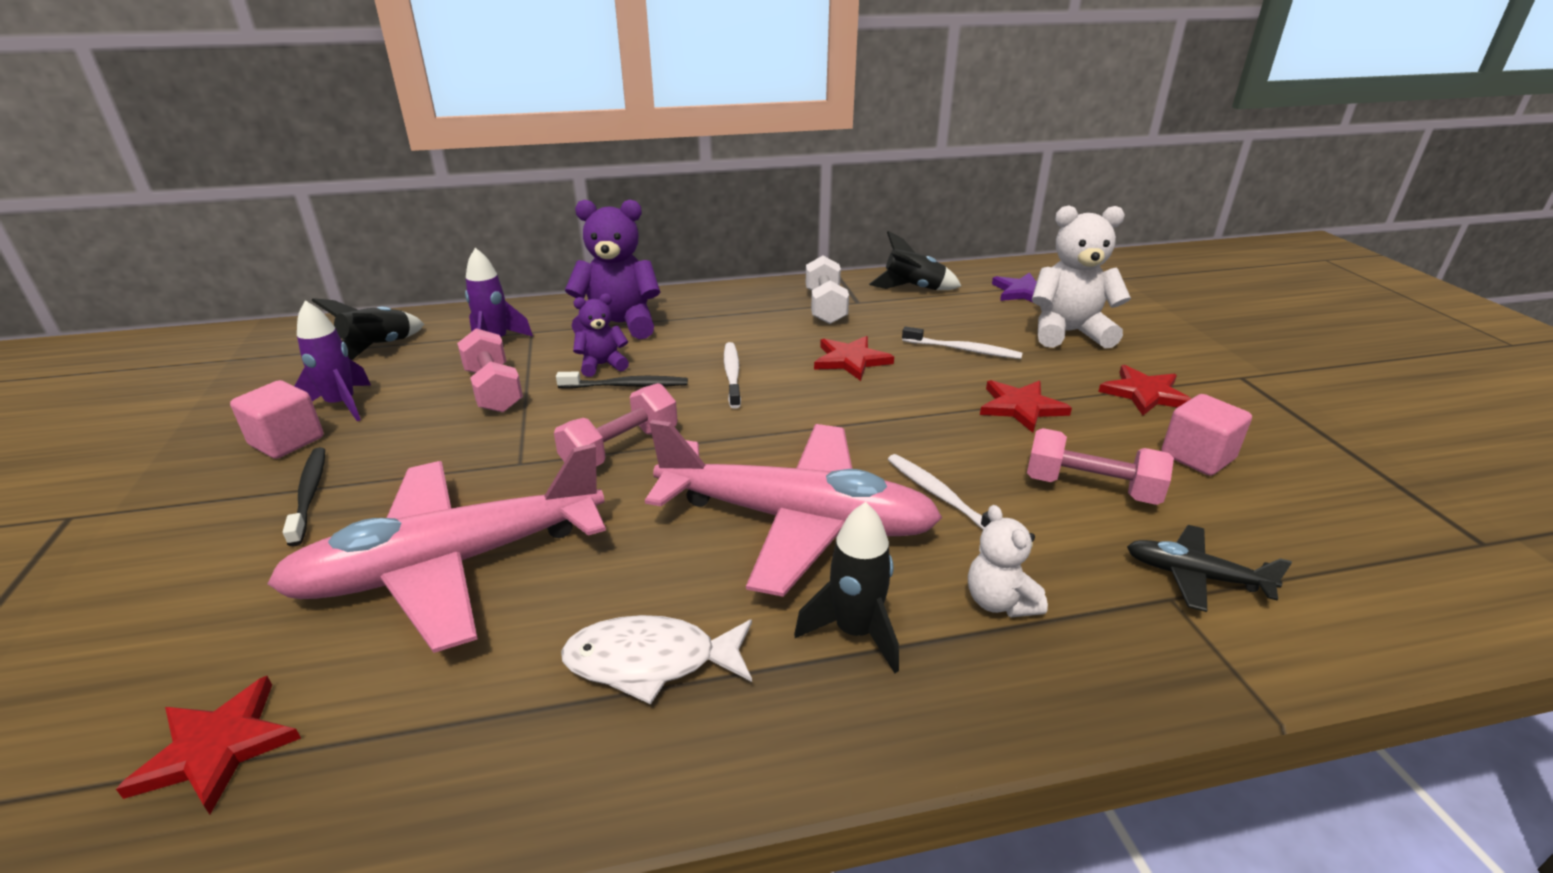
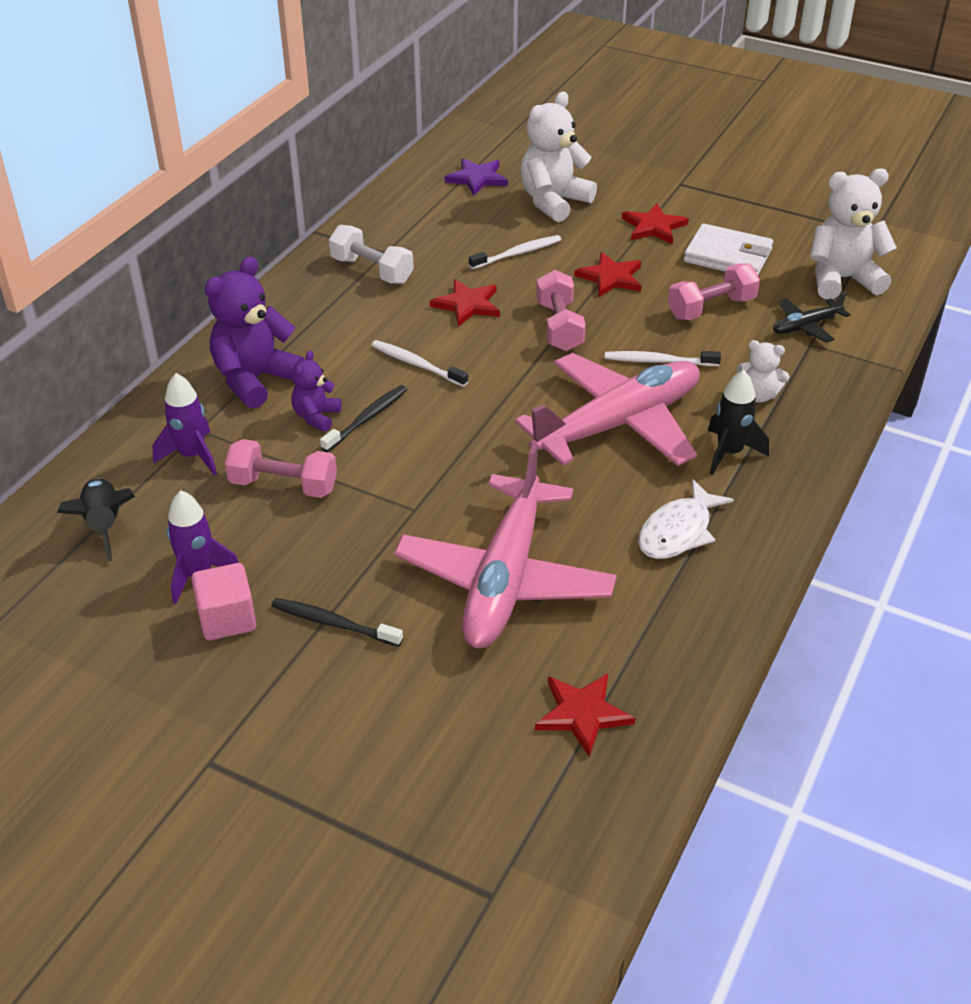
camera: 50 degrees left, 10 degrees up
(621, 449) = (454, 457): pink dumbbell -> pink dumbbell (559, 326)
(913, 288) = (401, 217): black rocket -> none
(1197, 457) = (728, 256): pink cube -> white wallet
(1340, 562) = (842, 279): none -> white teddy bear

